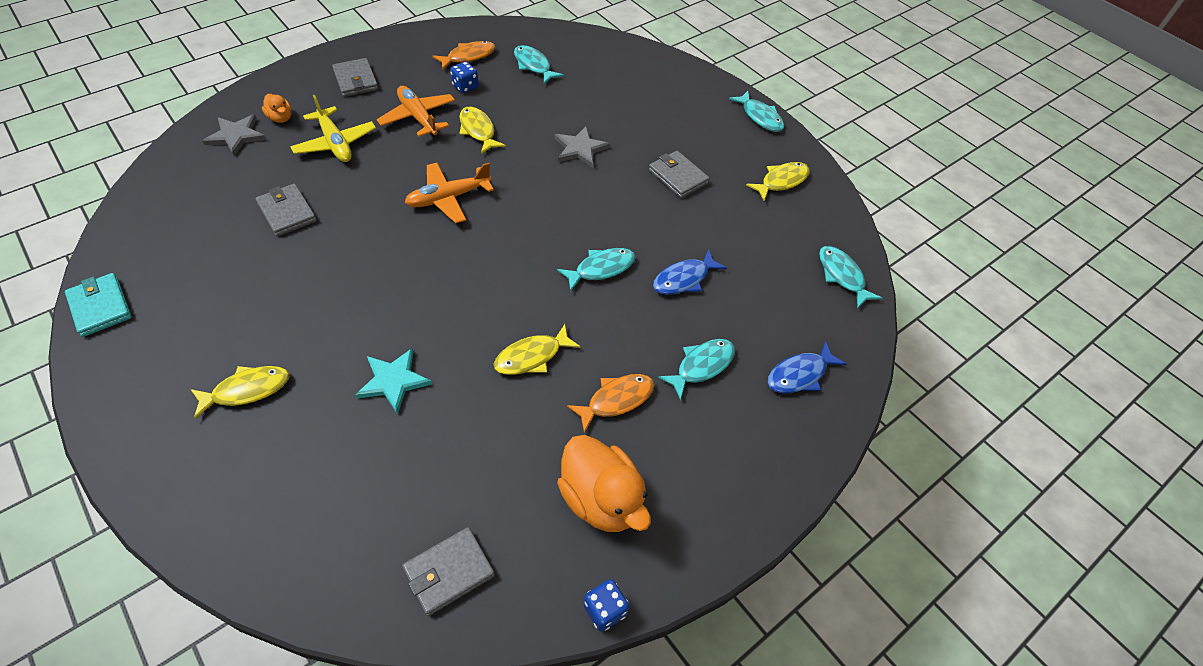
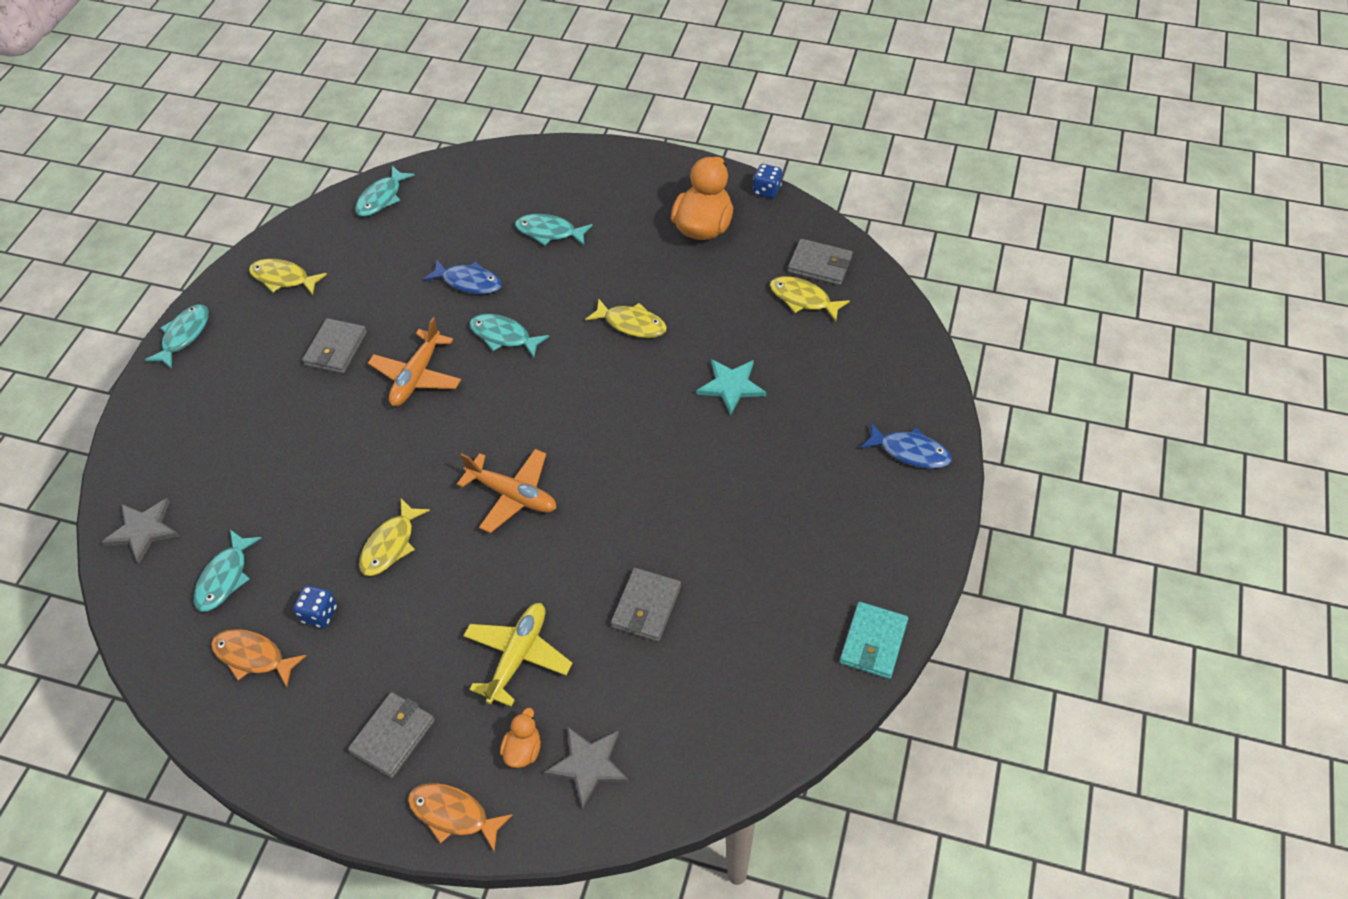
camera: 120 degrees left, 0 degrees up
(247, 390) = (827, 465): yellow fish -> yellow fish (803, 299)
(418, 117) = (412, 615): orange plane -> orange plane (417, 376)
(580, 149) = (352, 442): grey star -> grey star (143, 530)
(616, 400) = (623, 259): orange fish -> orange fish (453, 814)
(799, 375) = (509, 182): blue fish -> blue fish (910, 452)

